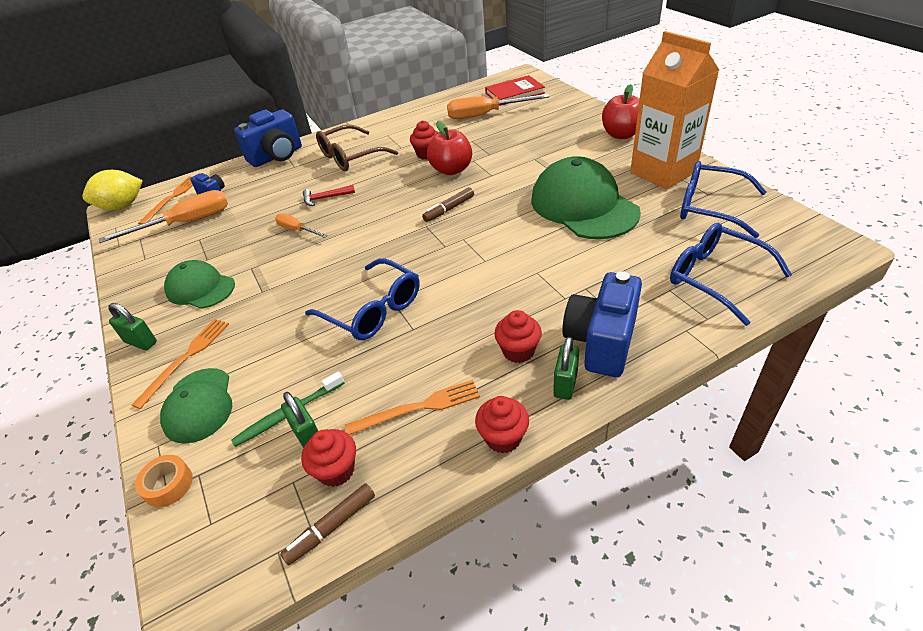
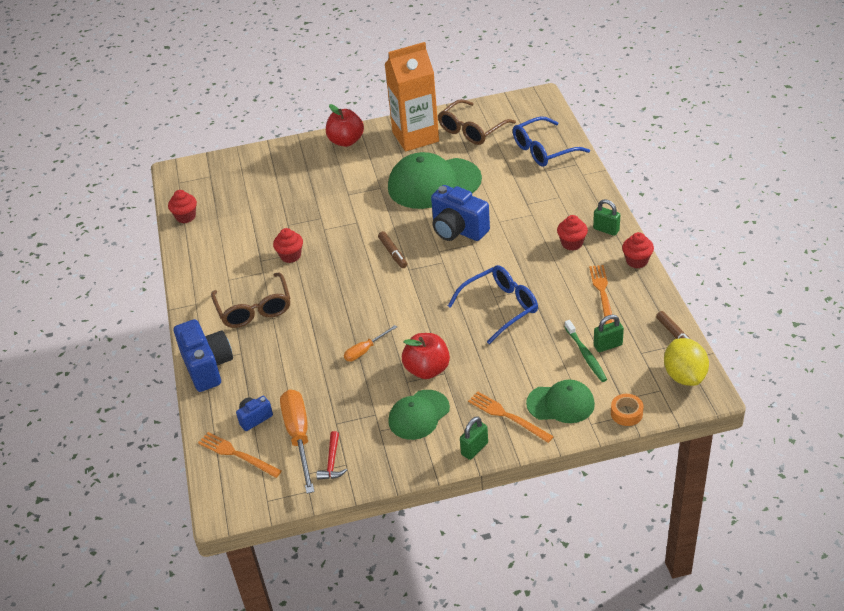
camera: 75 degrees left, 0 degrees up
(122, 206) = (223, 501): yellow lemon -> yellow lemon (684, 376)
(325, 198) = (322, 330): red hammer -> red hammer (332, 462)
(336, 470) = (638, 332): red cupcake -> red cupcake (186, 217)
(451, 170) = (331, 244): red apple -> red apple (427, 370)
(485, 115) = (244, 208): orange screwdriver -> none
(514, 93) = (215, 183): red book -> none
(601, 342) = (578, 208): blue camera -> blue camera (458, 230)
(710, 207) = (472, 130): blue glasses -> brown glasses

